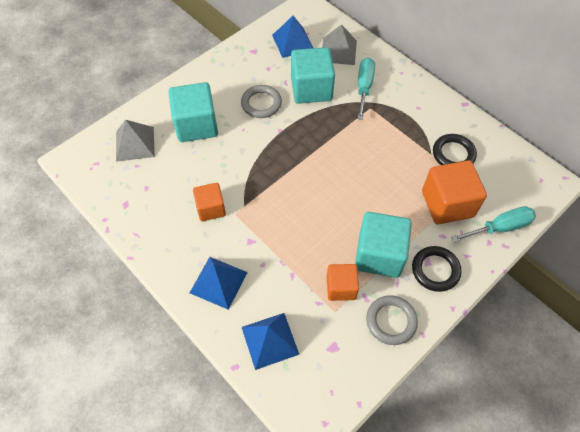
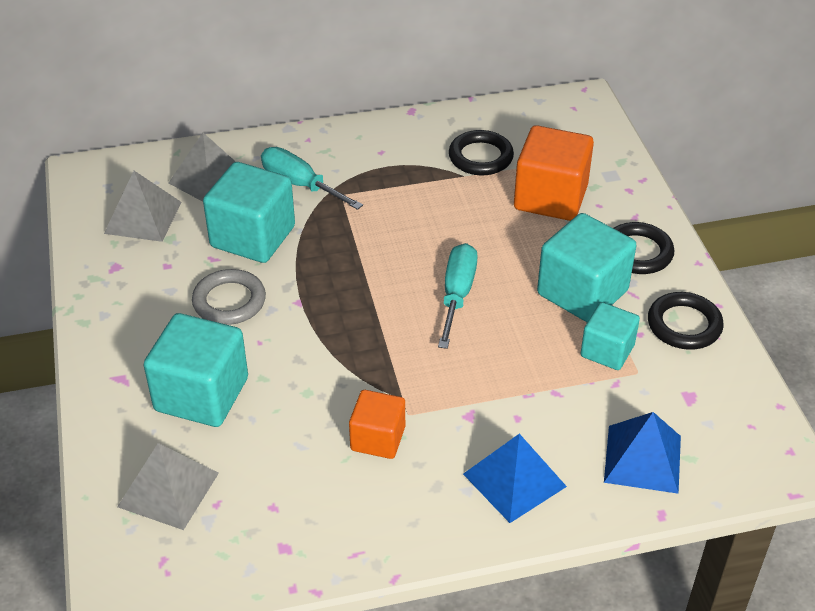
camera: 60 degrees left, 15 degrees down
(292, 42) = (143, 217): blue pyramid -> grey pyramid
(341, 287) = (607, 351): orange cube -> turquoise cube
(391, 321) = (684, 325): grey ring -> black ring
(500, 227) = (615, 171): turquoise screwdriver -> turquoise screwdriver (457, 294)

